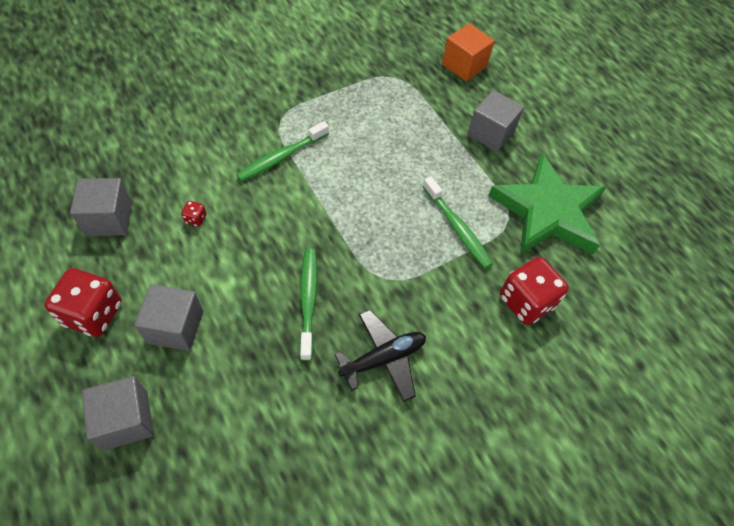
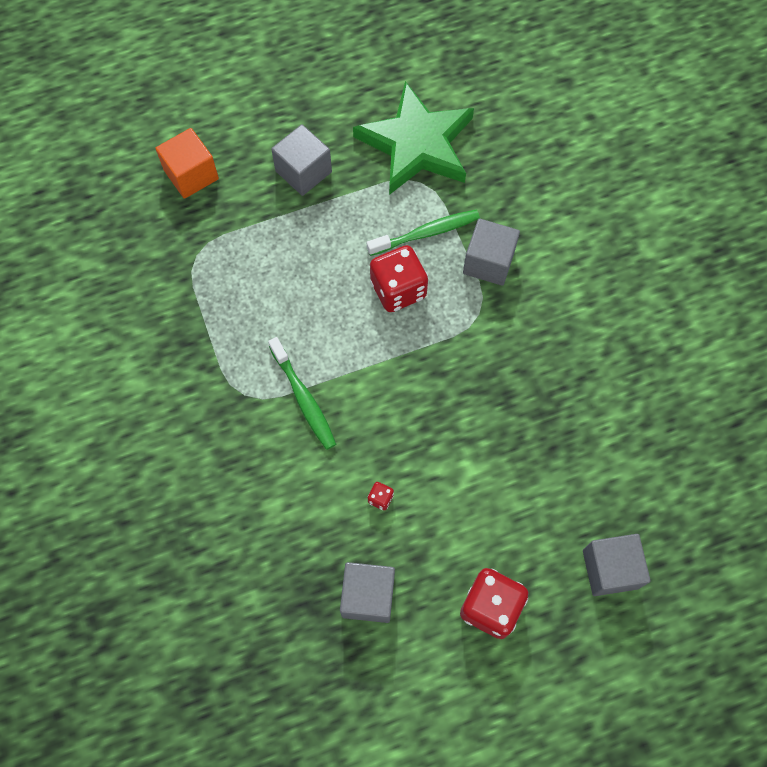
camera: 75 degrees left, 10 degrees up
(175, 327) = (514, 522): grey cube -> grey cube (488, 262)
(308, 300) = (497, 389): green toothbrush -> none
(383, 358) = (566, 328): black plane -> none
(526, 301) = (518, 191): red dice -> red dice (398, 289)

